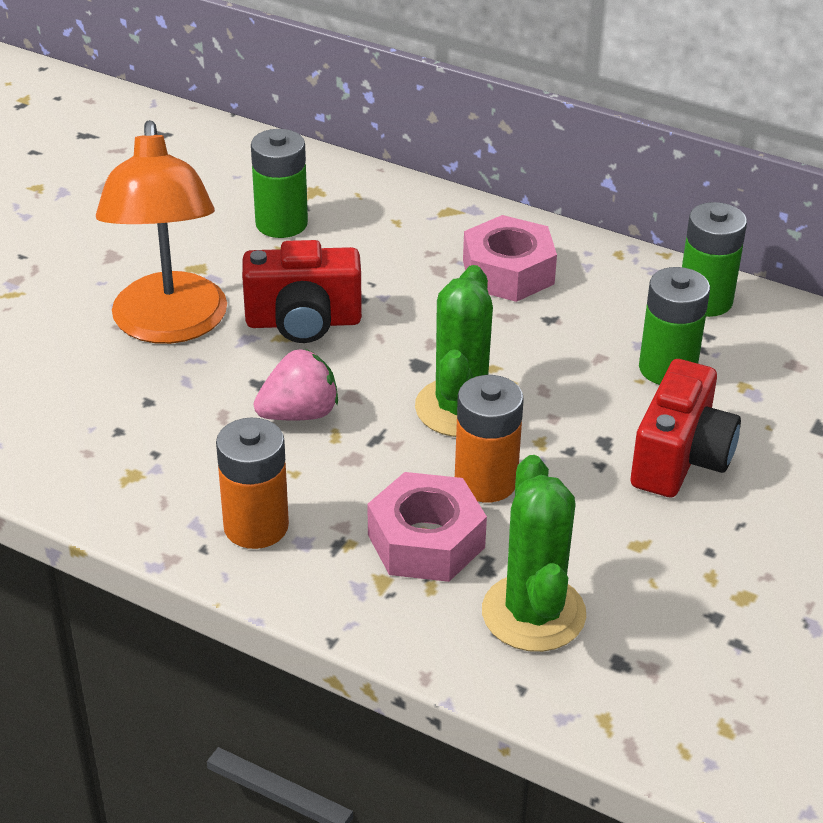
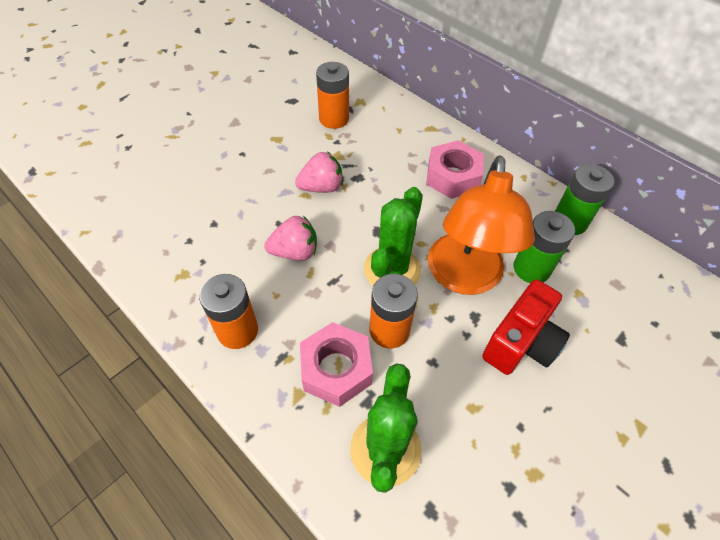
camera: 15 degrees right, 15 degrees up
(169, 326) = (246, 174): orange lamp -> orange lamp (464, 278)
(281, 223) = (334, 119): green battery -> orange battery
(303, 322) = (321, 187): red camera -> pink strawberry

